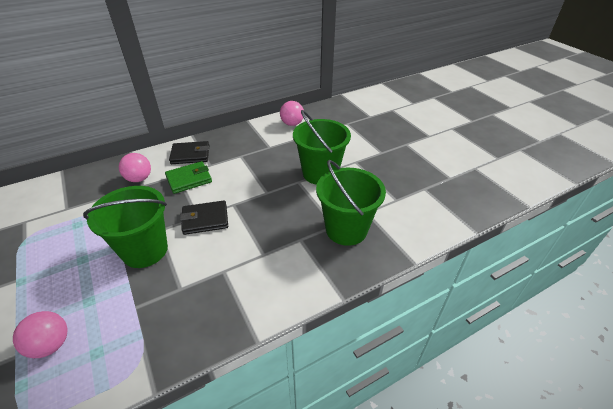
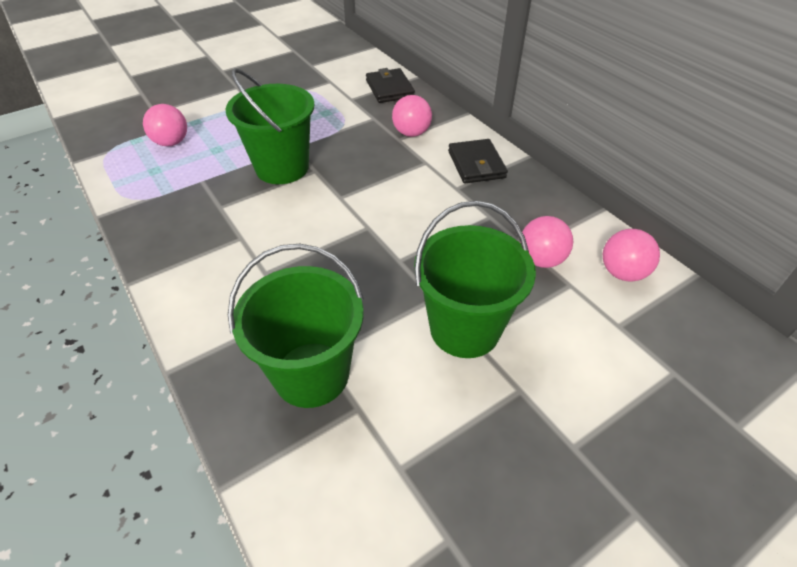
camera: 85 degrees right, 5 degrees up
(189, 179) = (418, 174): green wallet -> none
(205, 219) = (334, 205): black wallet -> black wallet (389, 89)
(278, 144) = (541, 260): none -> pink ball

